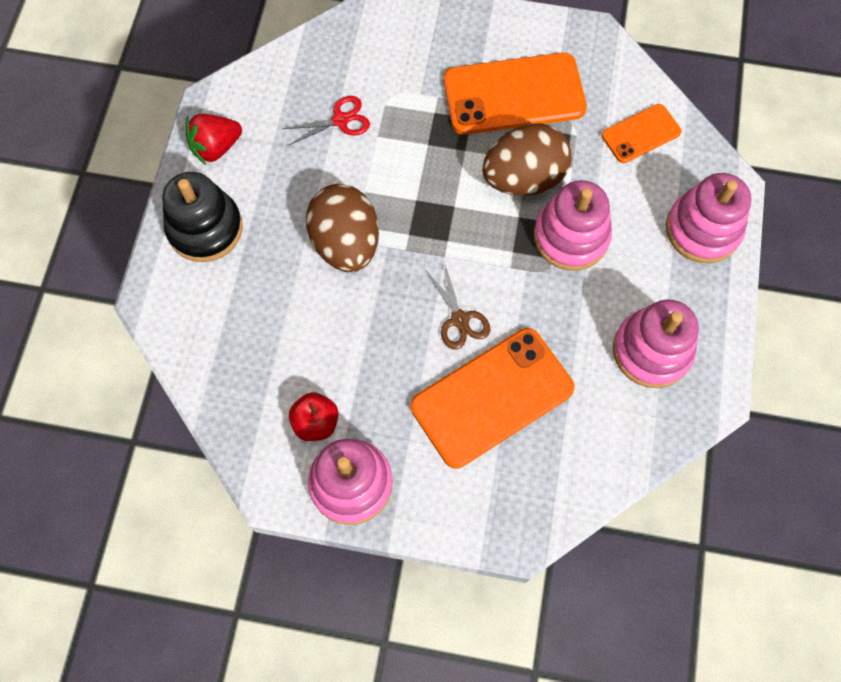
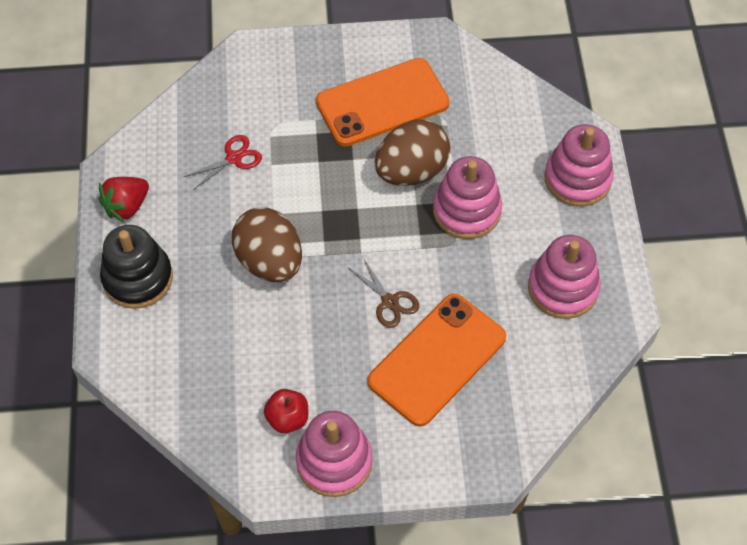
camera: 15 degrees left, 10 degrees down
(641, 134) = (502, 111): orange phone -> none

